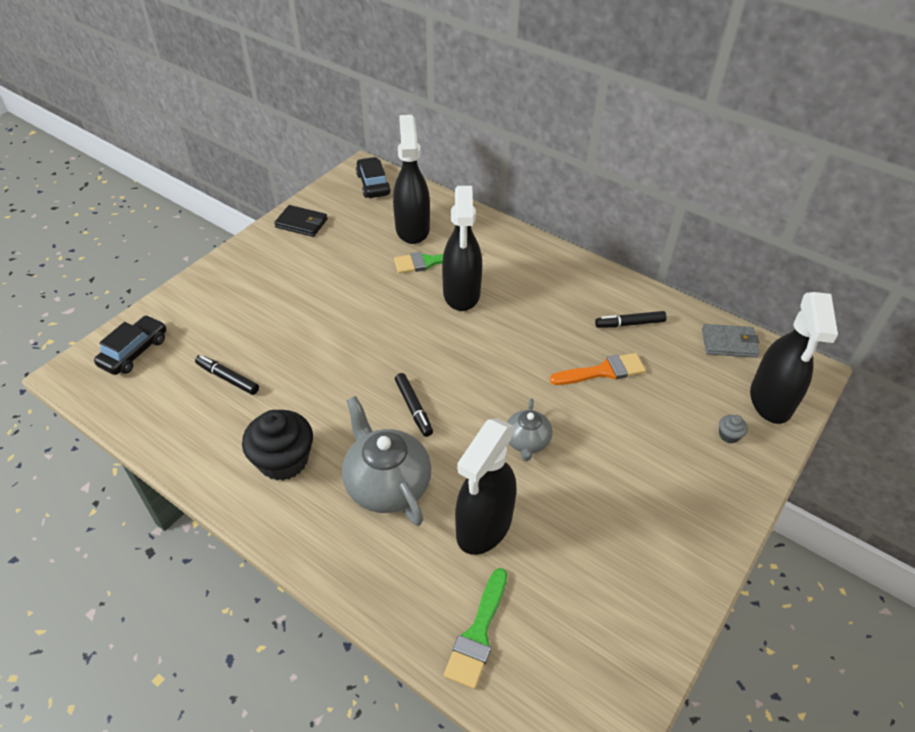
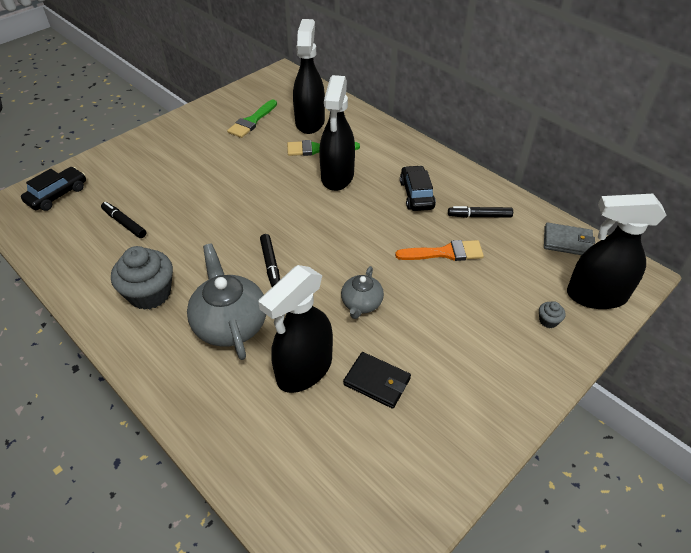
camera: 10 degrees right, 0 degrees up
(283, 460) = (150, 293): black cupcake -> grey cupcake
(301, 223) = (220, 110): black wallet -> black wallet (377, 382)
(373, 184) = (287, 85): black car -> black car (416, 194)
(478, 634) = (274, 461): green brush -> green brush (252, 121)
(771, 401) = (595, 295): black spray bottle -> black spray bottle turned 75 degrees clockwise

